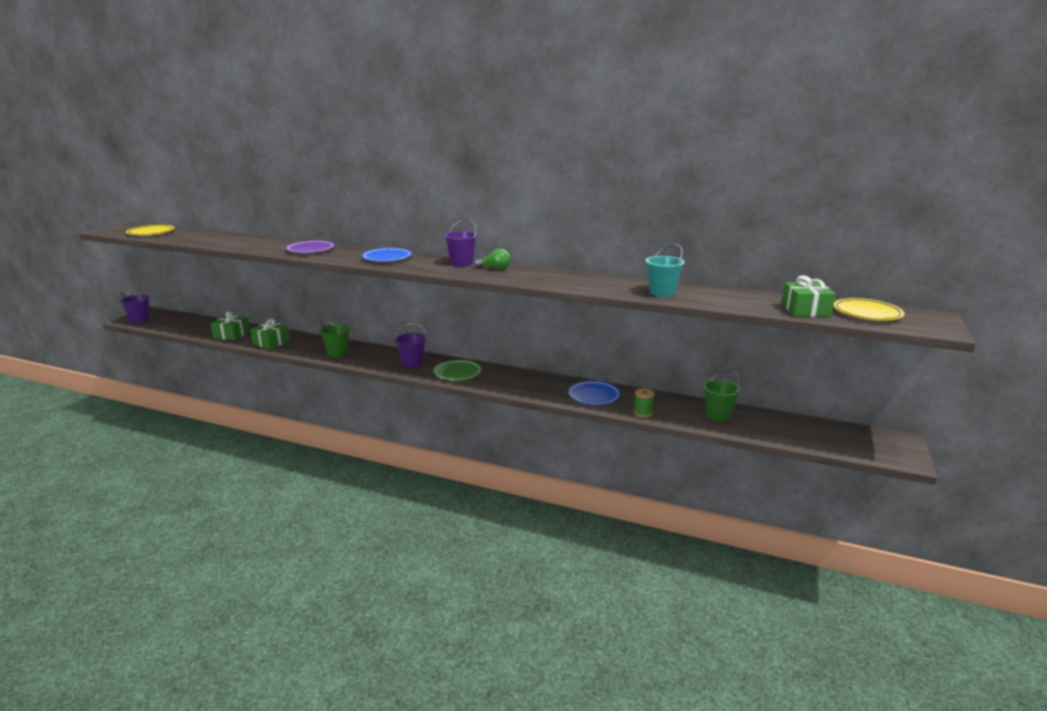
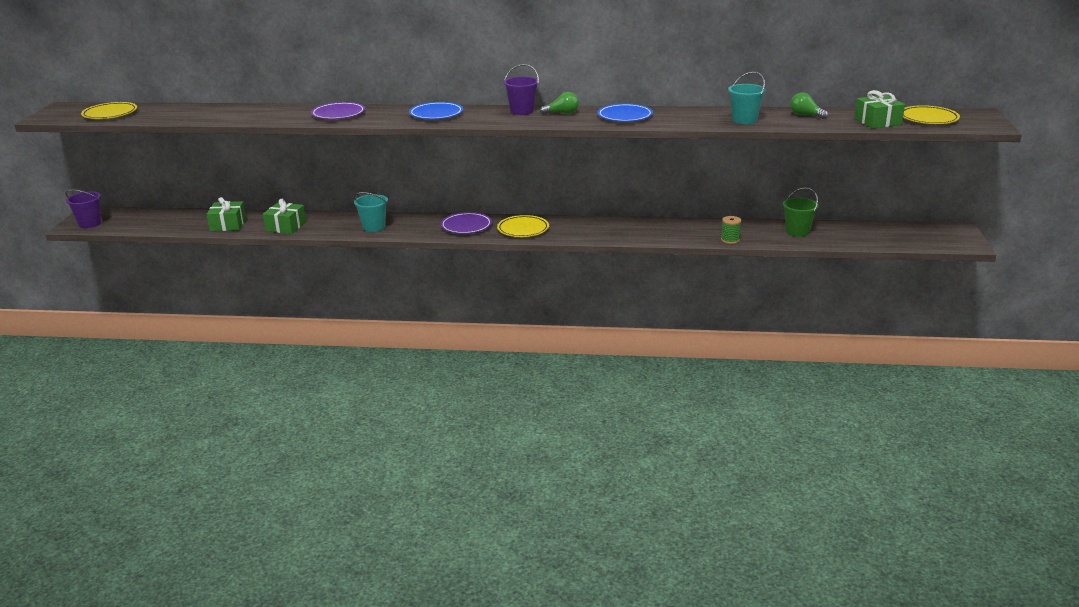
camera: 15 degrees left, 5 degrees up
(337, 353) = (374, 227): green bucket -> turquoise bucket
(412, 363) = (466, 226): purple bucket -> purple plate
(457, 373) = (523, 229): green plate -> yellow plate
(594, 396) = (674, 231): blue plate -> blue plate (625, 116)
(730, 295) = (805, 115): none -> green light bulb

